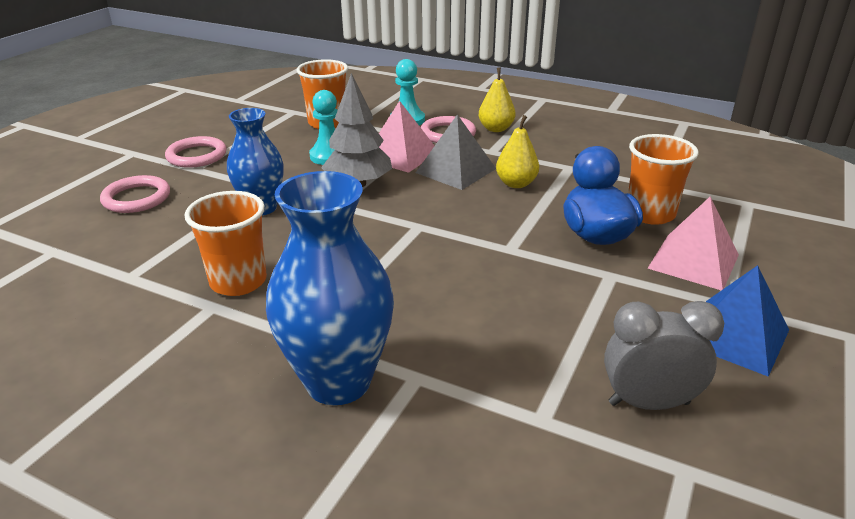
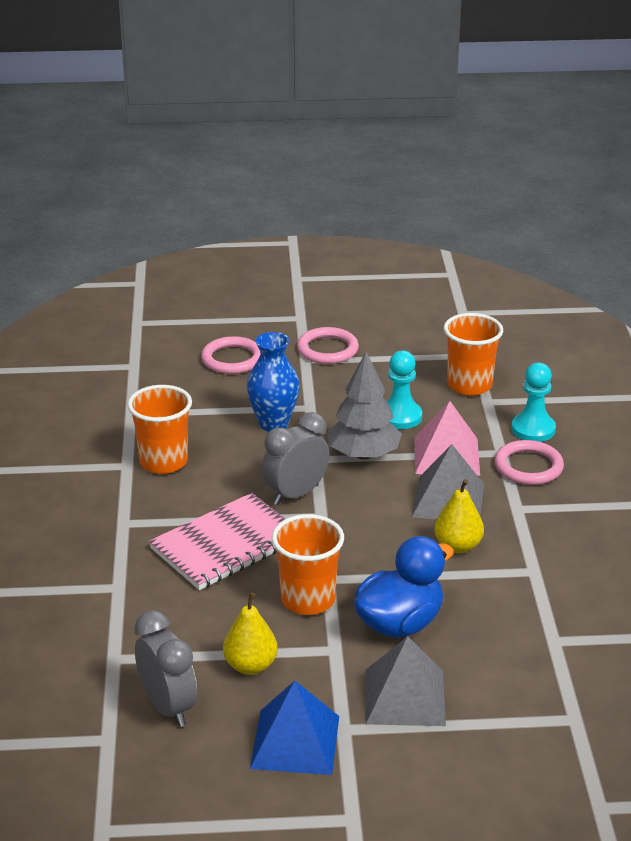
camera: 60 degrees right, 0 degrees up
(338, 381) = (89, 554): blue vase -> none
(376, 228) = (296, 494): none -> grey clock
(412, 285) = (226, 544): none -> pink notebook
(496, 129) = (577, 494): yellow pear -> yellow pear (250, 666)
(650, 214) = (478, 650): orange cup -> orange cup (308, 600)
(693, 261) = (404, 697): pink pyramid -> grey pyramid

